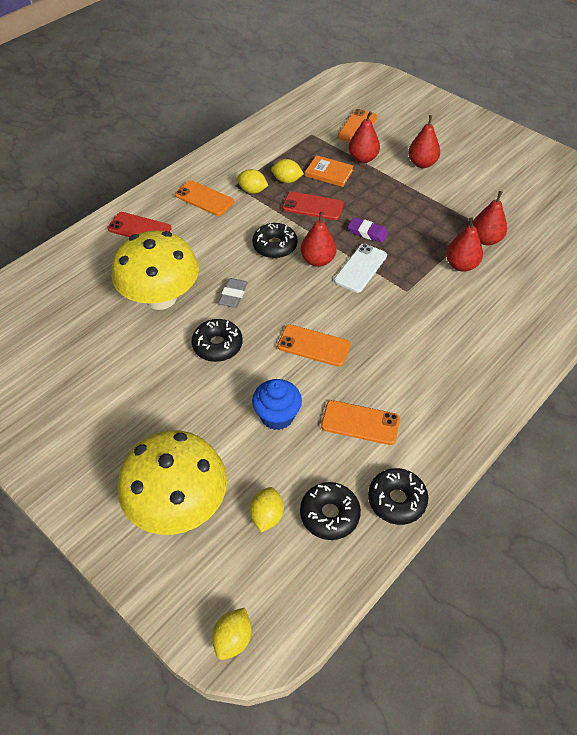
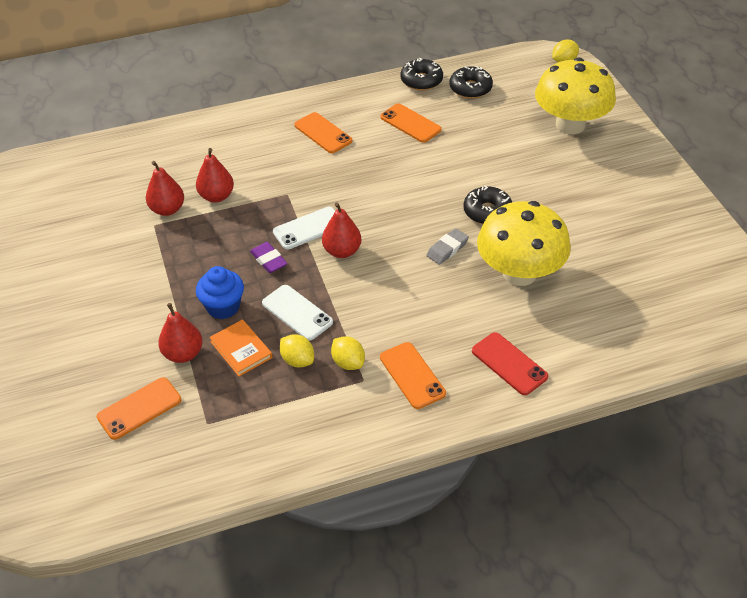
camera: 150 degrees left, 5 degrees down
(267, 516) = (512, 100): yellow lemon -> none
(275, 246) = (373, 282): black donut -> none
(277, 416) = (469, 148): blue cupcake -> blue cupcake (223, 307)
(313, 206) = (297, 313): red phone -> white phone
(313, 345) = (405, 182): orange phone -> orange phone (323, 133)
(422, 163) = (126, 317): red pear -> none

